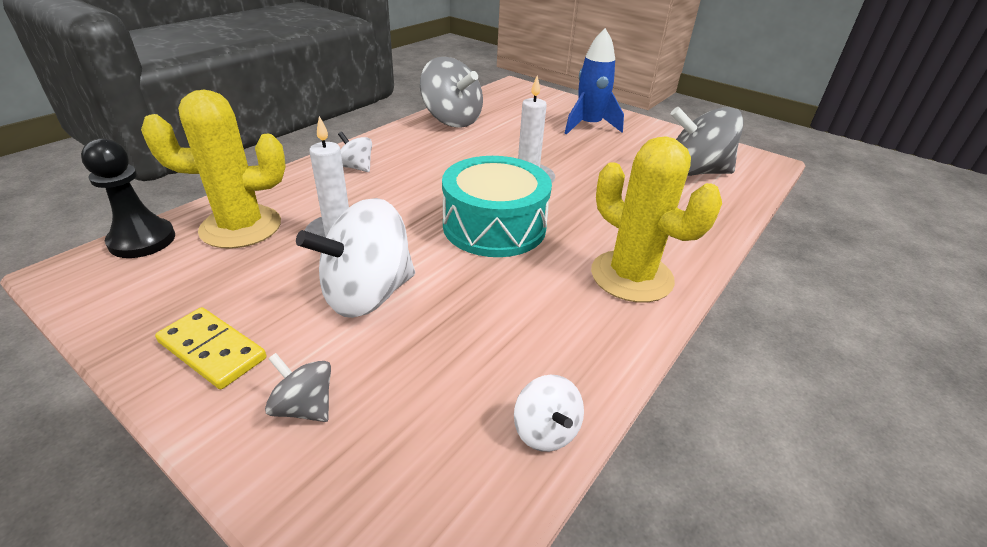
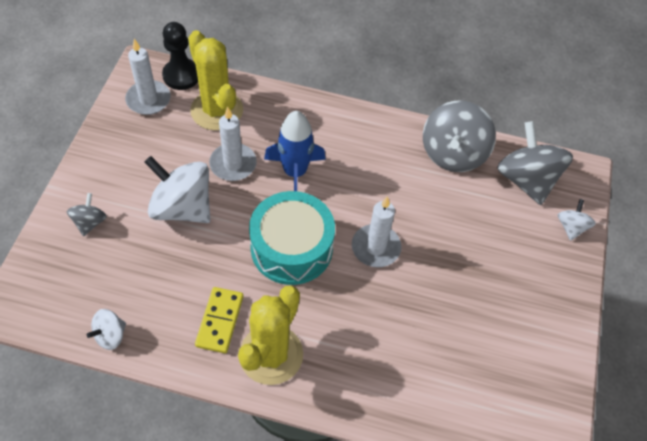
camera: 65 degrees right, 20 degrees up
(140, 280) = (148, 100): none -> white candle
(212, 350) = (111, 164): yellow domino -> yellow domino (220, 321)
(356, 167) = (325, 129): white spinning top -> white spinning top (571, 227)
(589, 126) = (524, 268): blue rocket -> blue rocket (295, 172)
(695, 172) = (479, 384): grey spinning top -> grey spinning top (526, 180)

